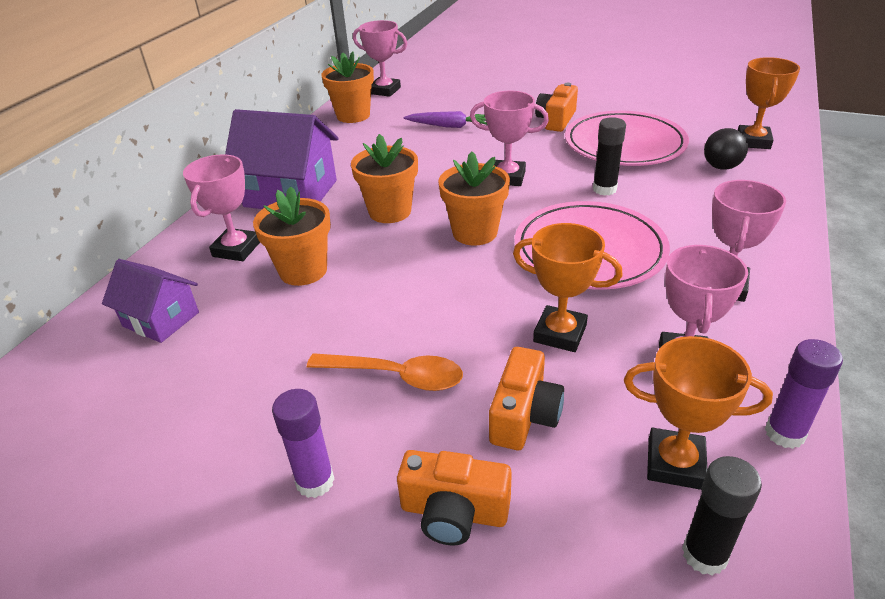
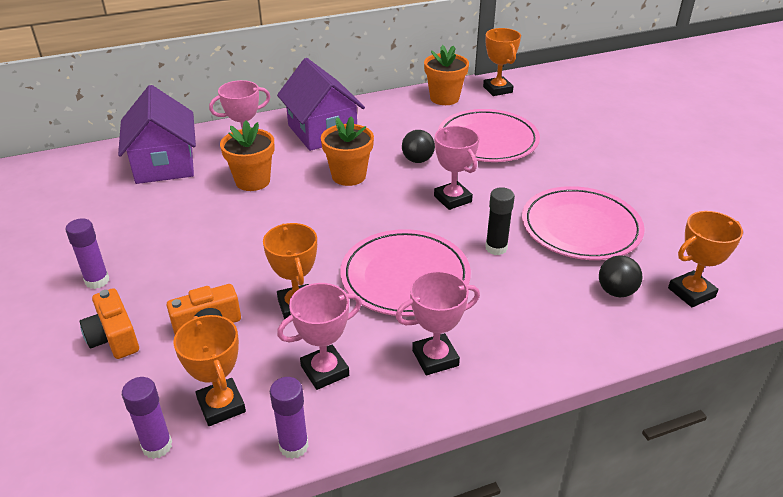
camera: 45 degrees right, 0 degrees up
(161, 319) = (164, 164): purple house -> purple house, size x1.68
(384, 90) = (497, 89): pink trophy -> orange trophy
(395, 376) = (196, 264): orange spoon -> none
(424, 167) = (417, 160): none -> black ball
(449, 126) = (487, 140): purple carrot -> pink plate
(475, 232) = (366, 220): orange flower pot -> none
(556, 120) = (569, 179): orange camera -> none
(704, 555) = (157, 446): black glue stick -> purple glue stick

